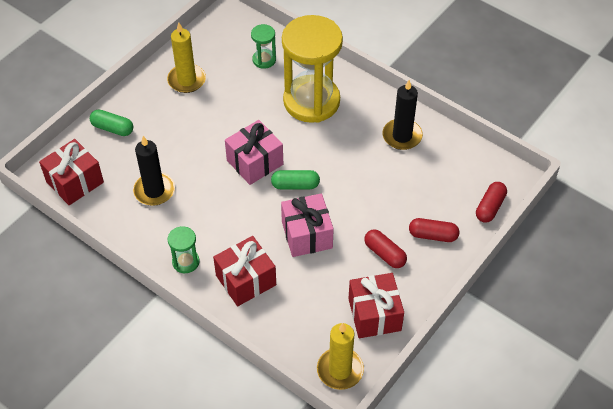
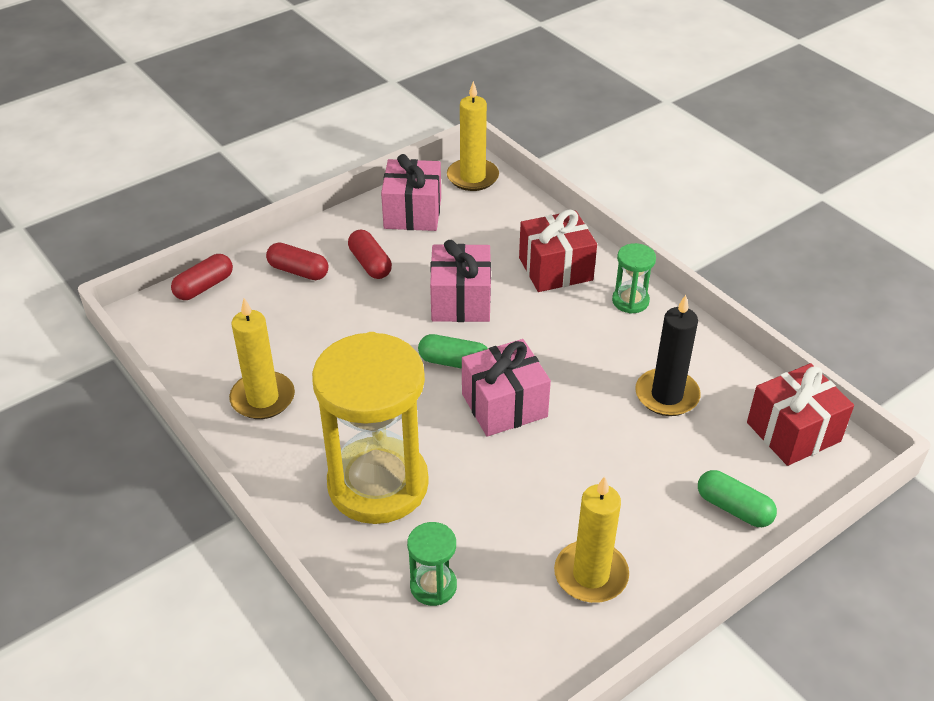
camera: 165 degrees left, 10 degrees down
(374, 314) = (412, 212): red gift -> pink gift
(402, 136) = (263, 398): black candle -> yellow candle

